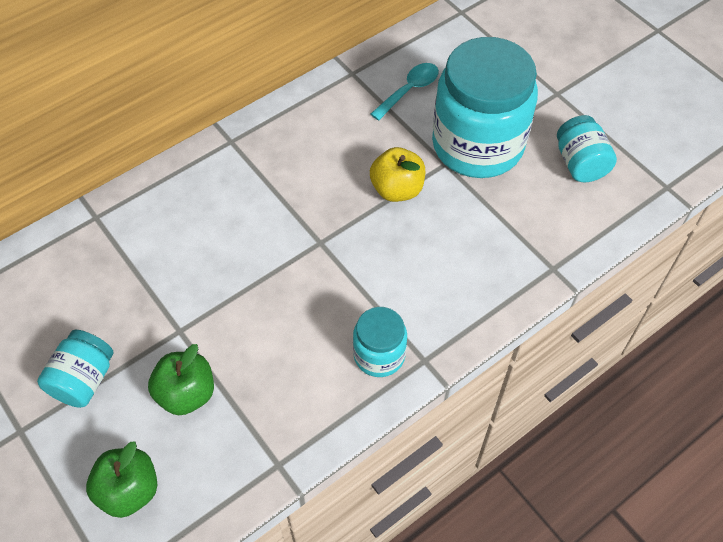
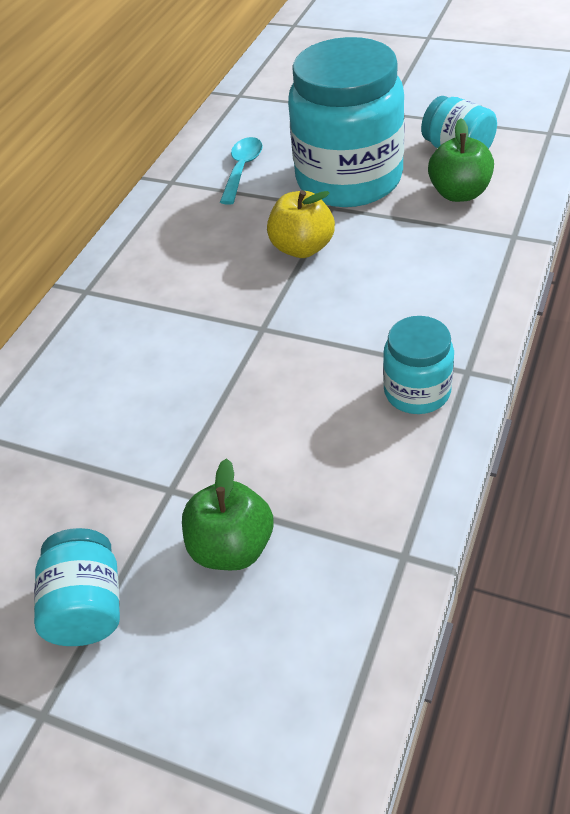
camera: 25 degrees left, 10 degrees down
(129, 490) = (246, 694): green apple -> green apple (459, 193)

